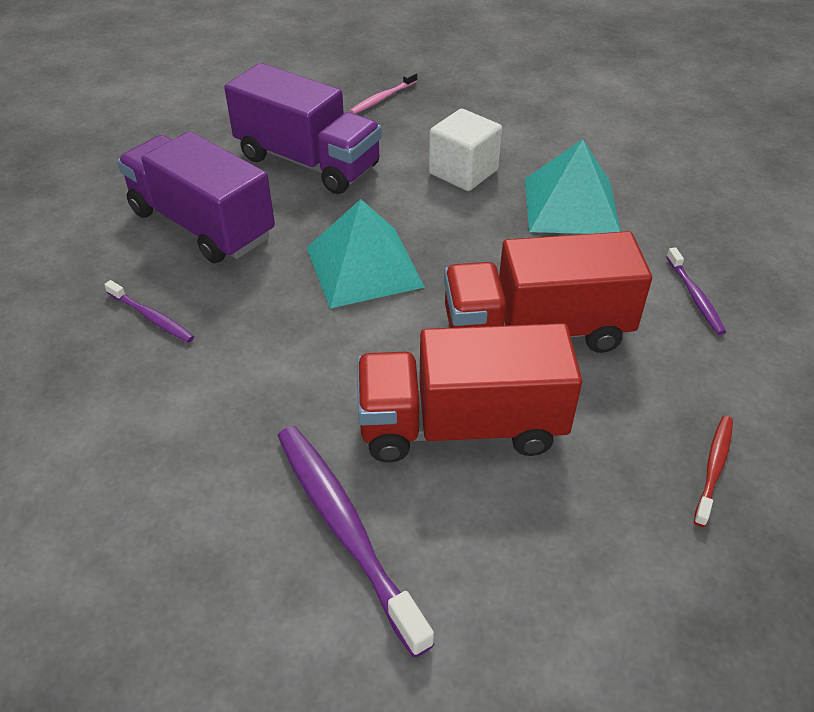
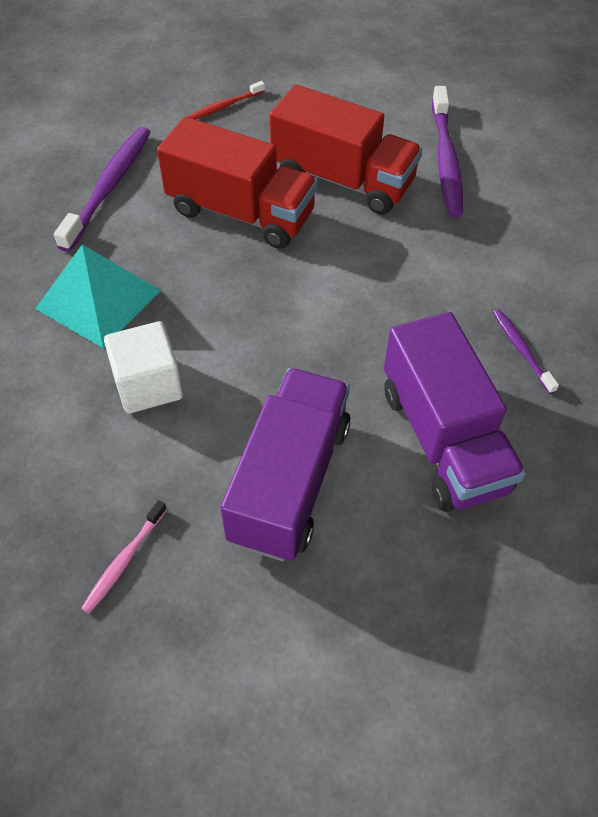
camera: 150 degrees left, 10 degrees up
(308, 162) = (290, 481): purple truck -> purple truck turned 45 degrees clockwise
(363, 266) = (322, 320): turquoise pyramid -> none
(383, 98) = (124, 560): pink toothbrush -> pink toothbrush turned 135 degrees clockwise
(694, 296) = (109, 187): purple toothbrush -> purple toothbrush, size x1.91

